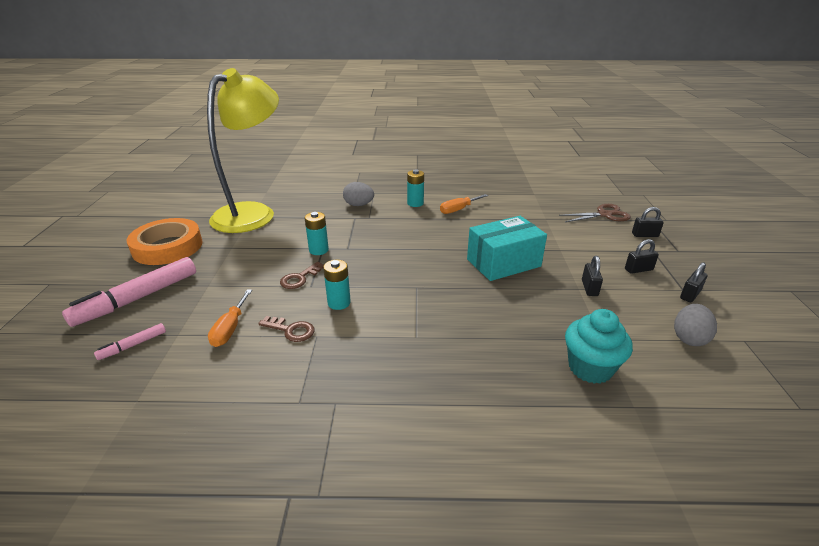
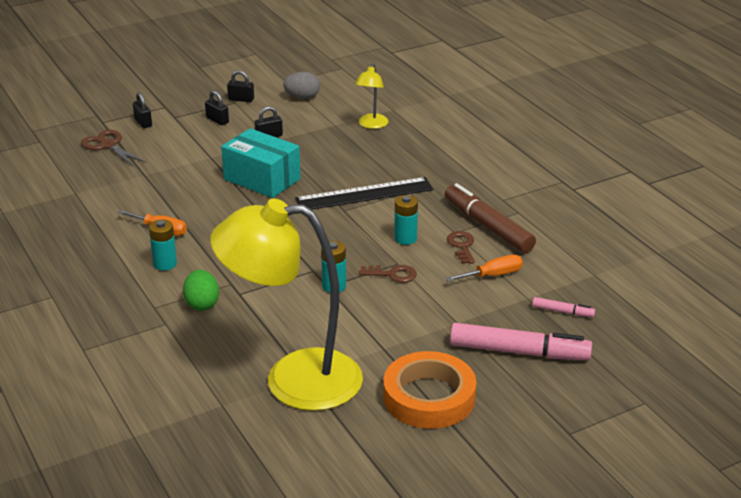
camera: 120 degrees left, 0 degrees up
(299, 363) = (488, 227): none -> brown marker
(358, 205) = (202, 304): grey egg -> green egg
(433, 307) = (364, 194): none -> black ruler
(590, 368) = (371, 125): turquoise cupcake -> yellow lamp

